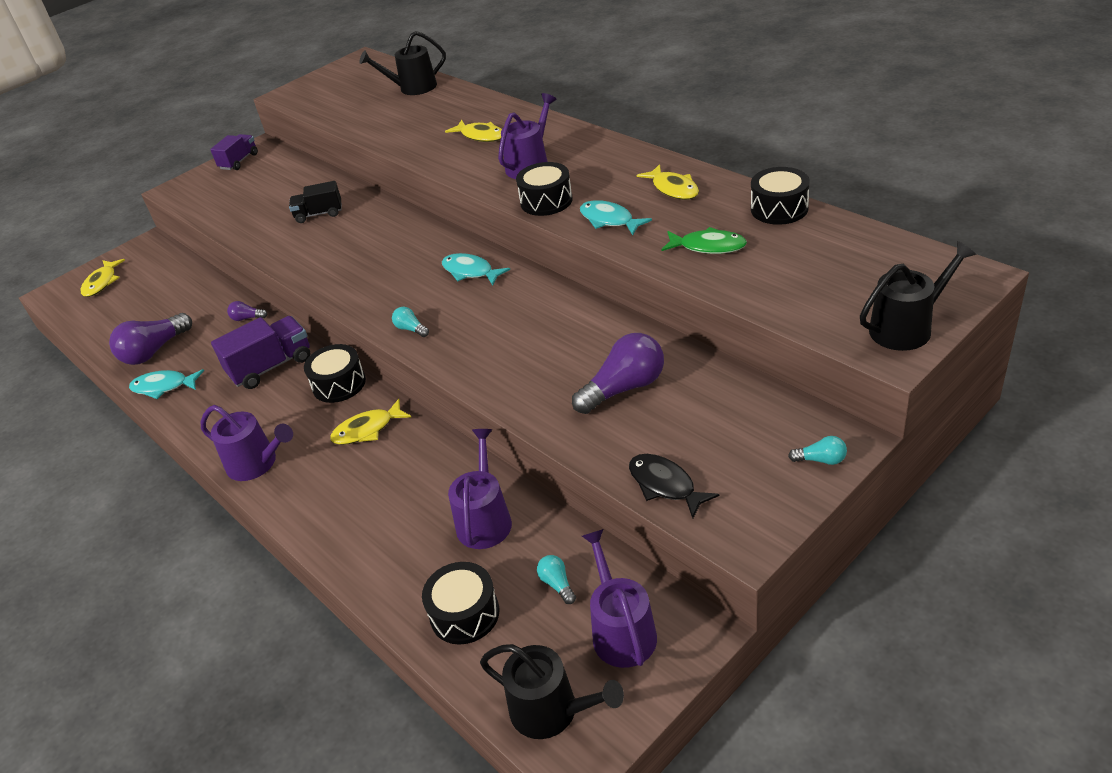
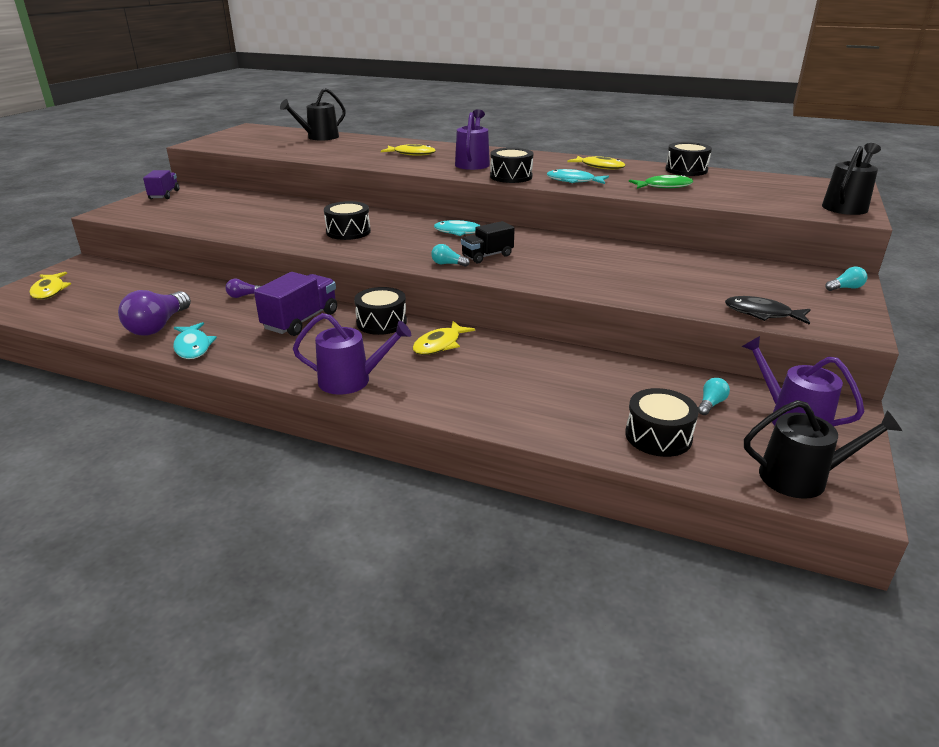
camera: 30 degrees left, 10 degrees down
(163, 387) = (193, 347): turquoise fish -> turquoise fish turned 90 degrees counterclockwise
(319, 214) = (282, 215): black truck -> black truck (487, 256)
(359, 254) = (348, 232): none -> black drum
(485, 519) = (607, 379): purple watering can -> none
(557, 584) = (711, 404): turquoise light bulb -> turquoise light bulb turned 90 degrees clockwise
(624, 388) = (664, 273): purple light bulb -> none

